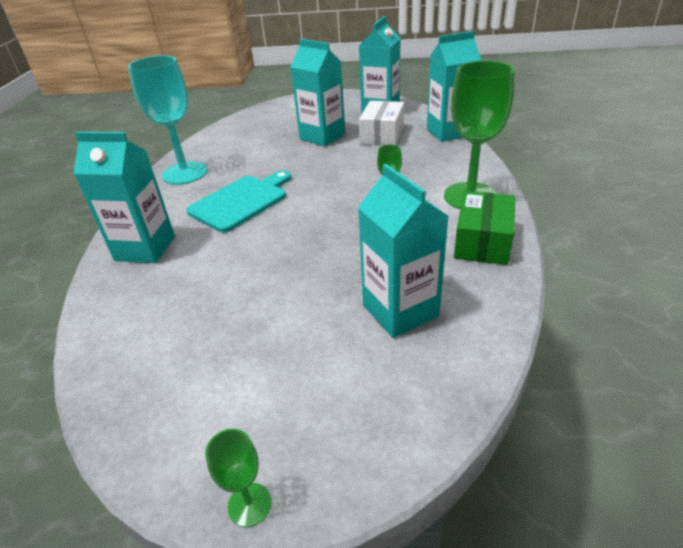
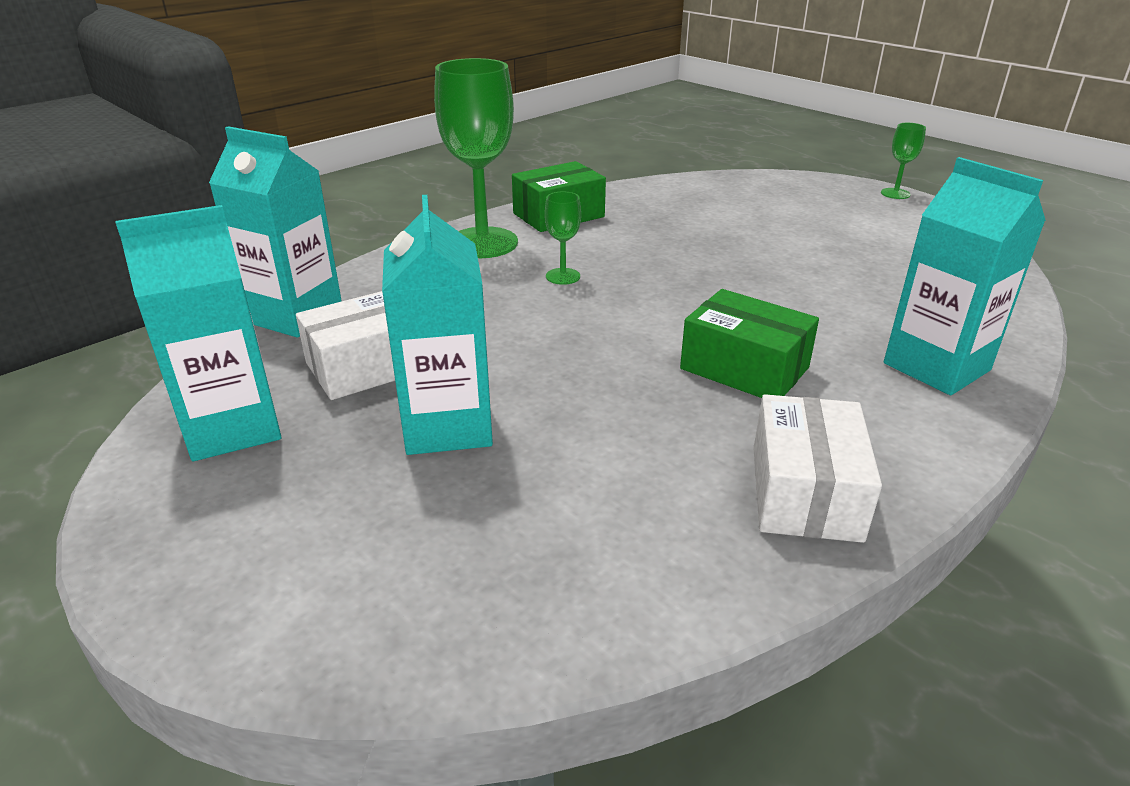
camera: 140 degrees left, 5 degrees down
(185, 173) = (805, 492): turquoise goblet -> white box
(241, 201) = (744, 368): turquoise cutting board -> green box
(400, 311) = (702, 212): turquoise carton -> none

